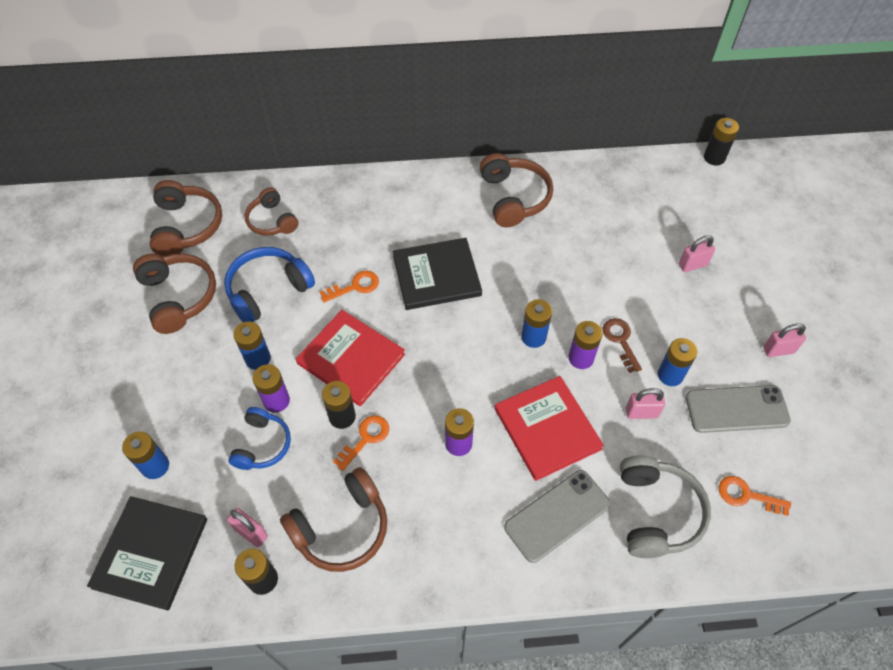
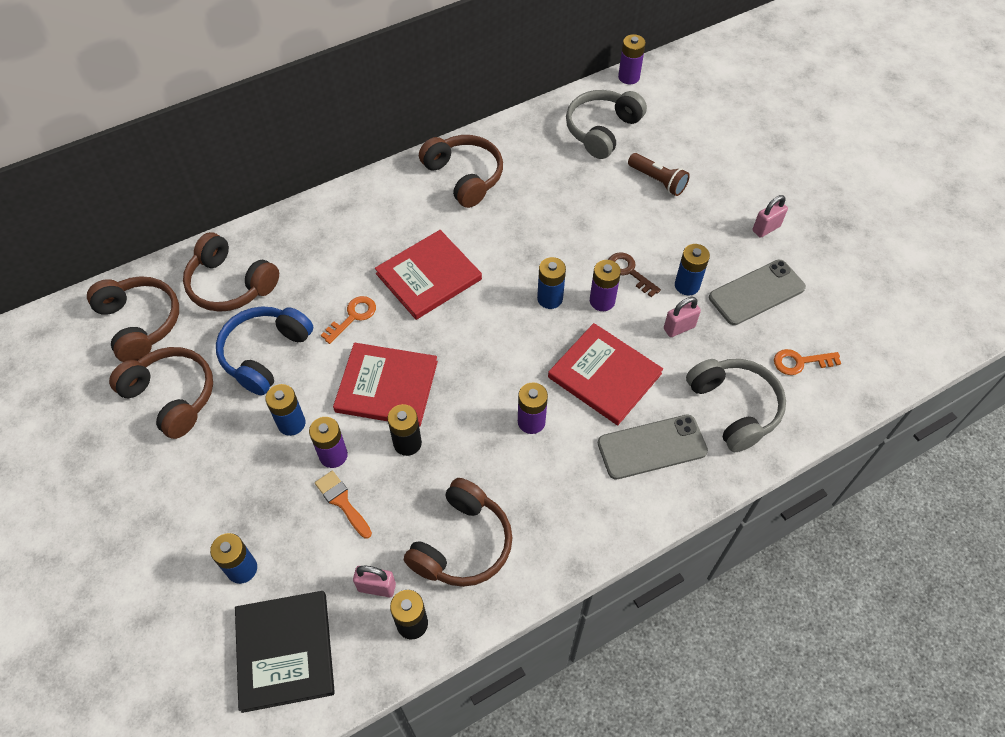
camera: 25 degrees left, 0 degrees up
(262, 445) = (342, 502): blue headphones -> orange brush
(272, 221) = (230, 284): brown headphones -> brown headphones, size x1.51
(365, 439) = (441, 454): orange key -> none
(436, 276) = (428, 276): black book -> red book
(557, 515) = (652, 447): grey phone -> grey phone turned 45 degrees clockwise
(662, 199) = (602, 130): none -> grey headphones
(692, 265) = (658, 181): pink padlock -> brown flashlight
(714, 157) = (629, 77): black battery -> purple battery

